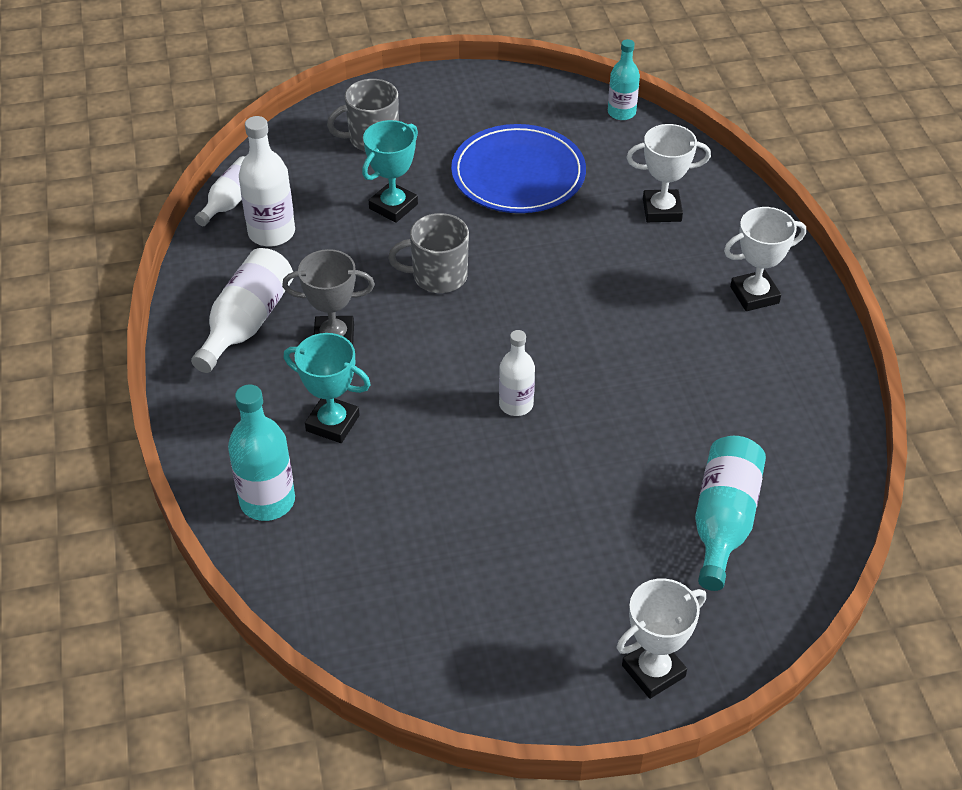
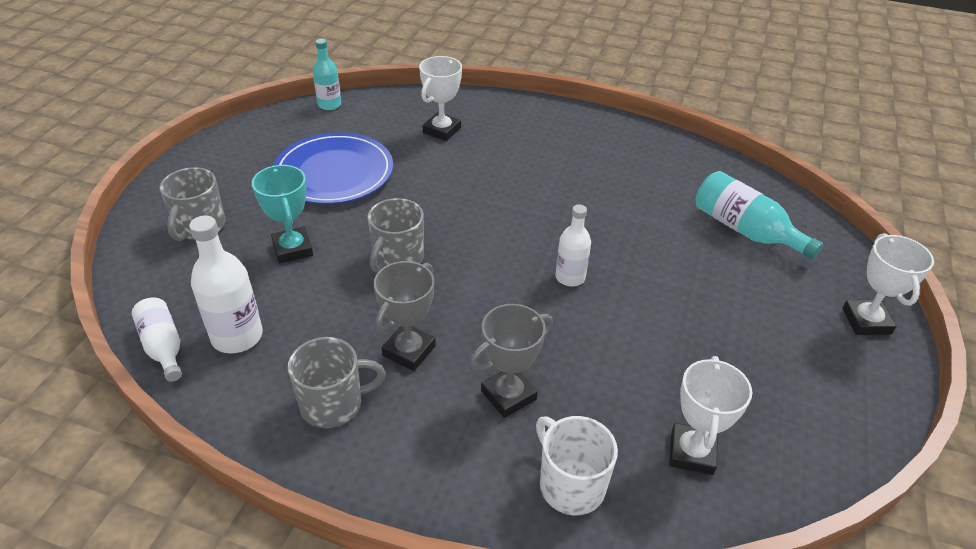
camera: 60 degrees left, 5 degrees down
(246, 323) = (333, 404): white bottle -> grey mug
(267, 501) = (570, 484): turquoise bottle -> white mug
(332, 423) = (508, 395): turquoise trophy -> grey trophy
(754, 295) = (555, 131): white trophy -> white trophy (691, 452)

